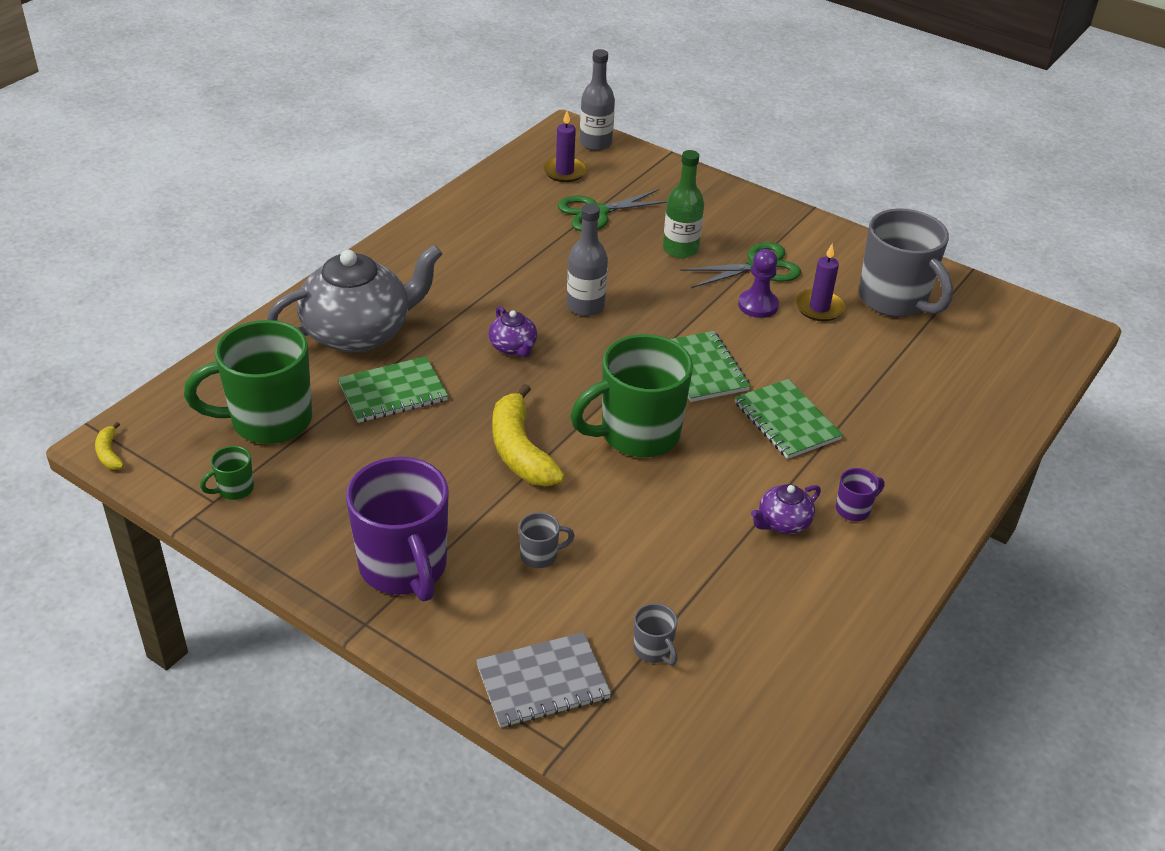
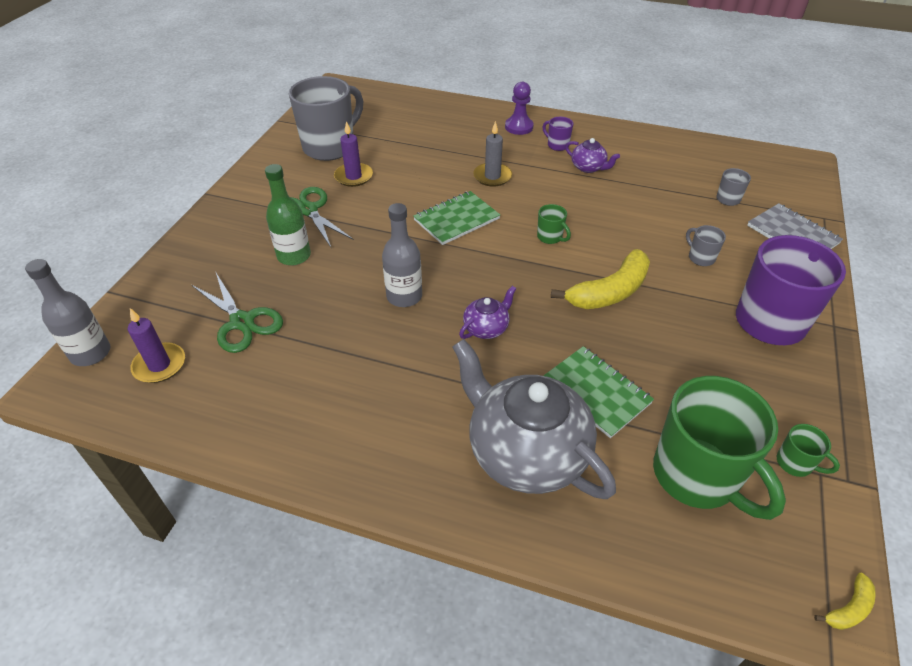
camera: 105 degrees left, 5 degrees up
(637, 434) = (550, 237): green mug -> green mug, size x0.42
(758, 305) = (362, 204): purple pawn -> purple pawn (519, 127)
(786, 421) = (492, 176): green notebook -> grey candle

